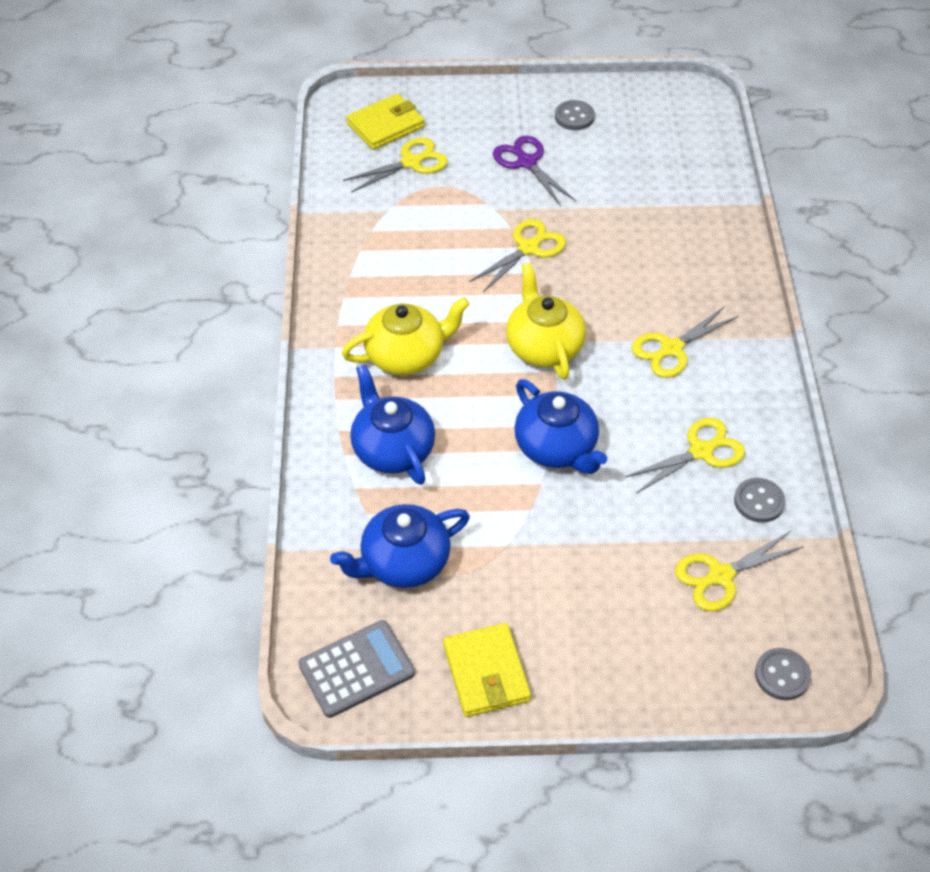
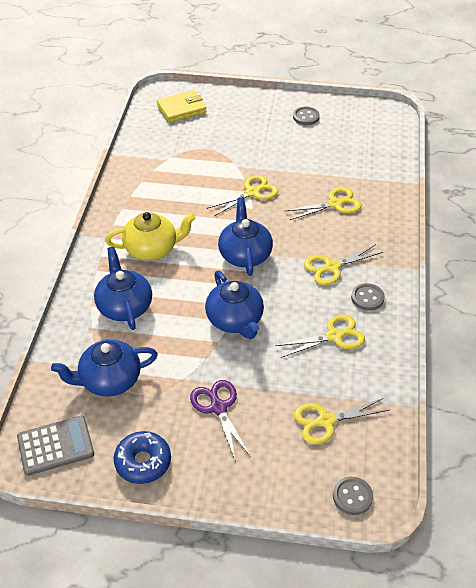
camera: 10 degrees right, 5 degrees down
(411, 162) = (191, 132): yellow scissors -> yellow scissors (335, 204)
(486, 673) = (143, 462): yellow wallet -> blue donut
(526, 162) = (266, 140): purple scissors -> purple scissors (218, 407)
(543, 346) = (245, 254): yellow teapot -> blue teapot
(759, 501) = (366, 375): grey button -> grey button (367, 298)

